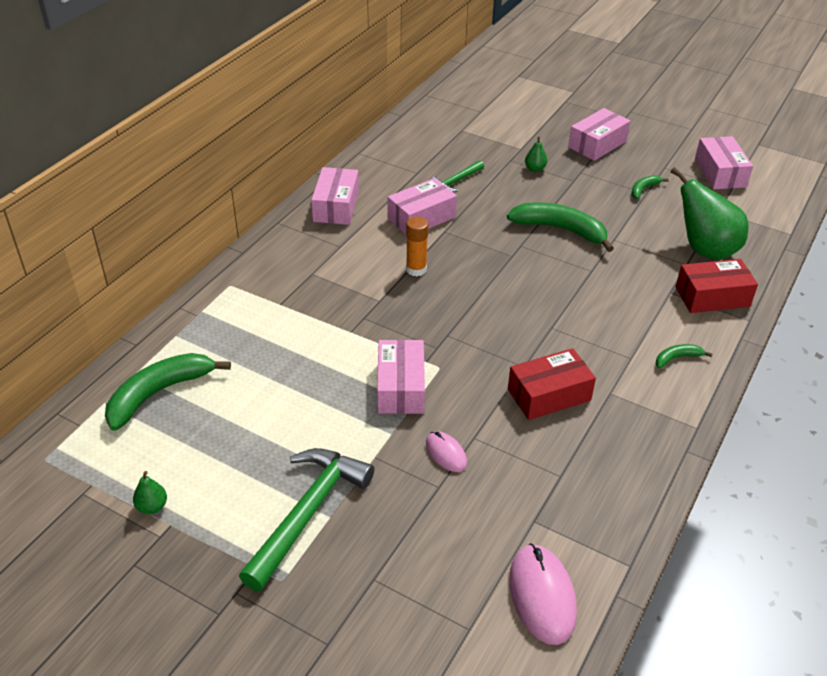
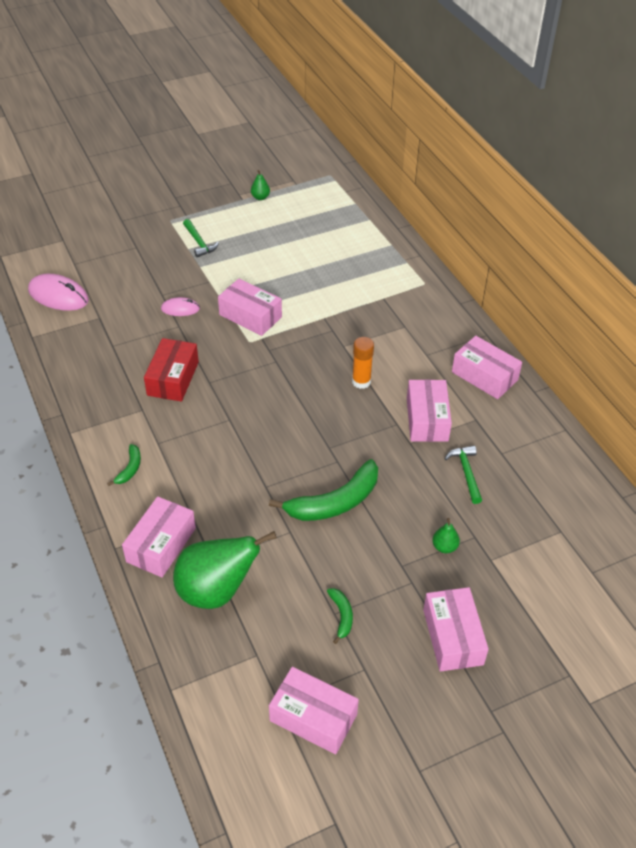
camera: 125 degrees right, 5 degrees up
(159, 393) = (343, 223): green banana -> none
(307, 513) = (199, 242): green hammer -> green hammer, size x0.51
(712, 297) = (161, 545): red box -> pink box

